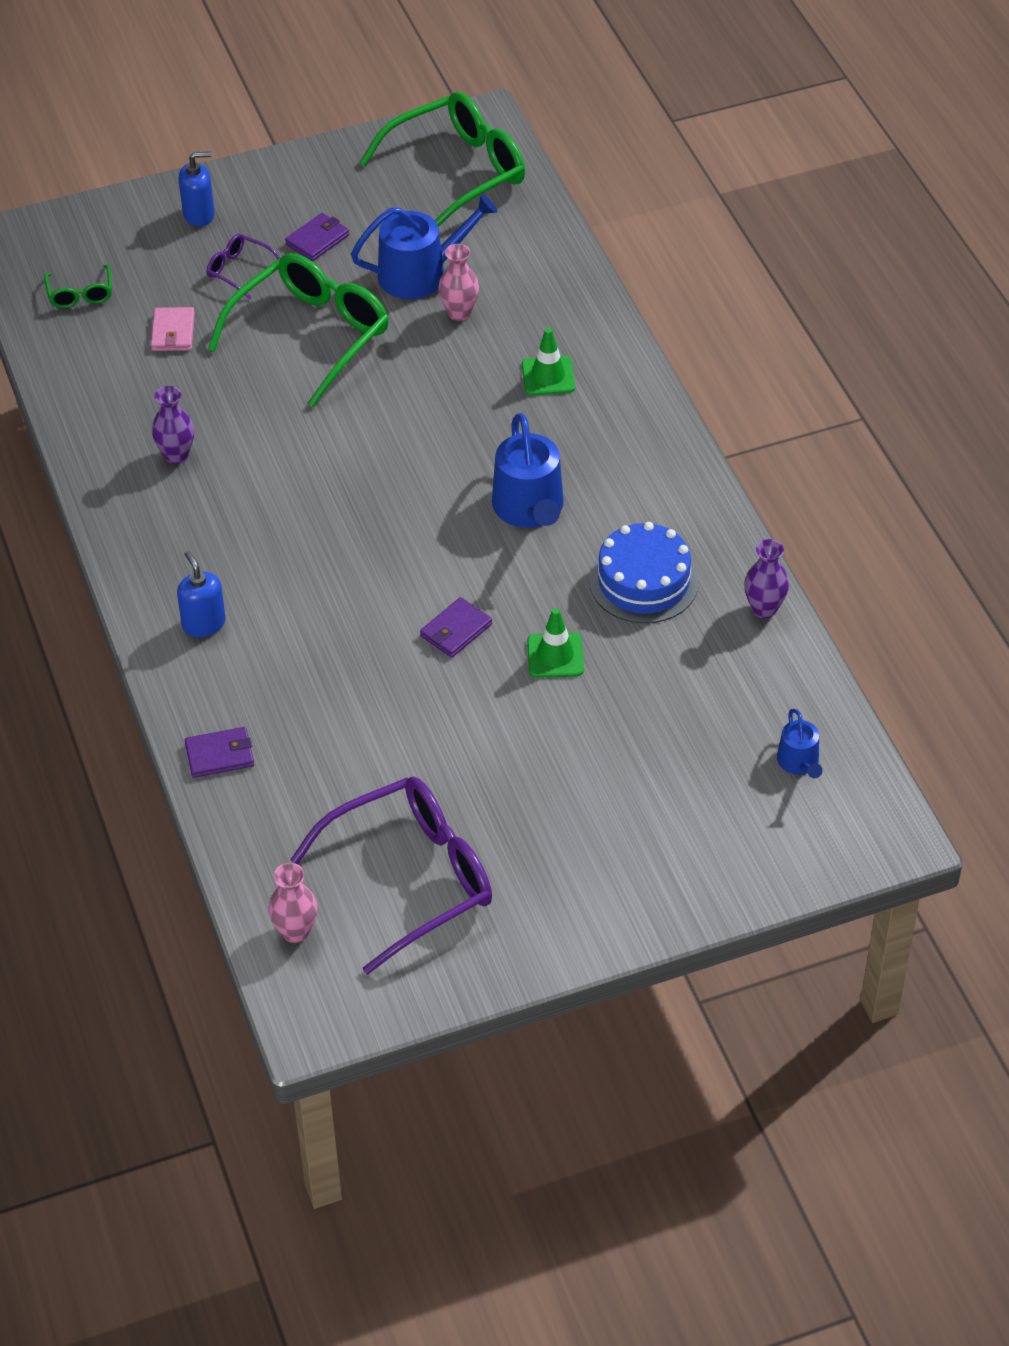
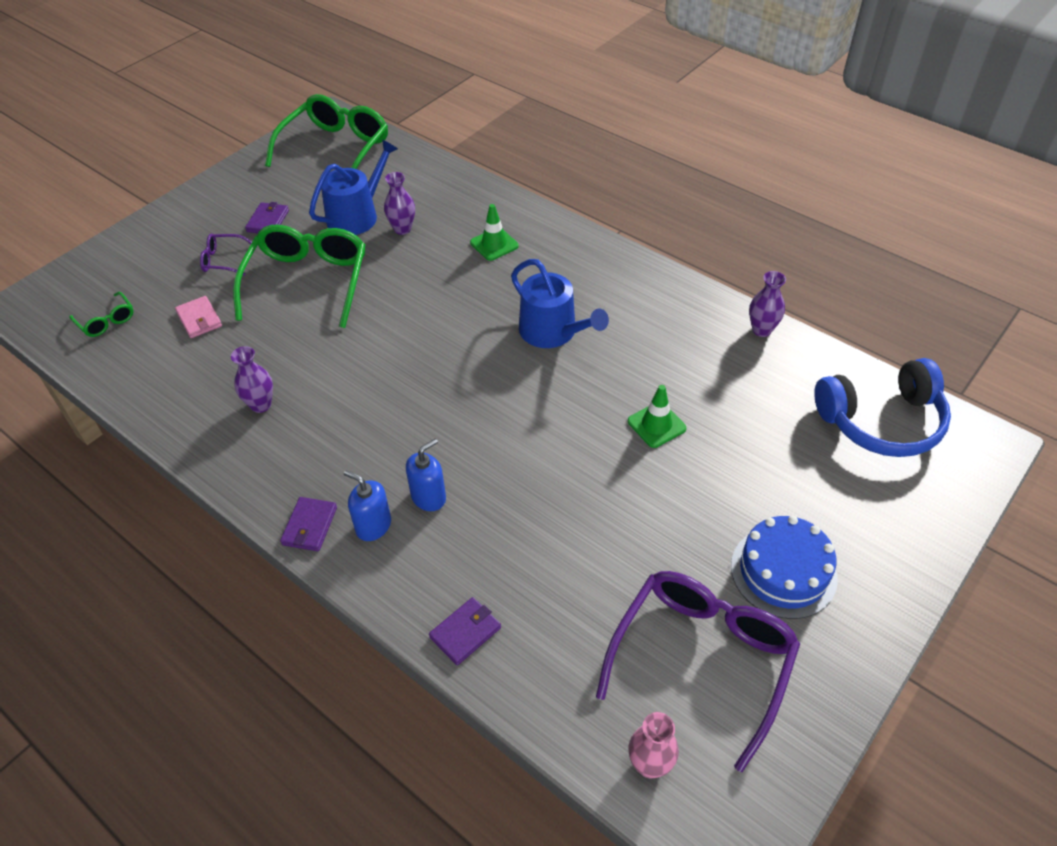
camera: 30 degrees left, 0 degrees up
(199, 215) = (168, 236): blue soap dispenser -> blue soap dispenser (428, 497)
(456, 630) = (572, 439): purple wallet -> purple wallet (310, 526)
(459, 313) = (402, 229): pink vase -> purple vase
(643, 582) = (670, 347): blue cake -> blue cake (783, 571)
(799, 762) = (881, 421): blue watering can -> blue headphones

